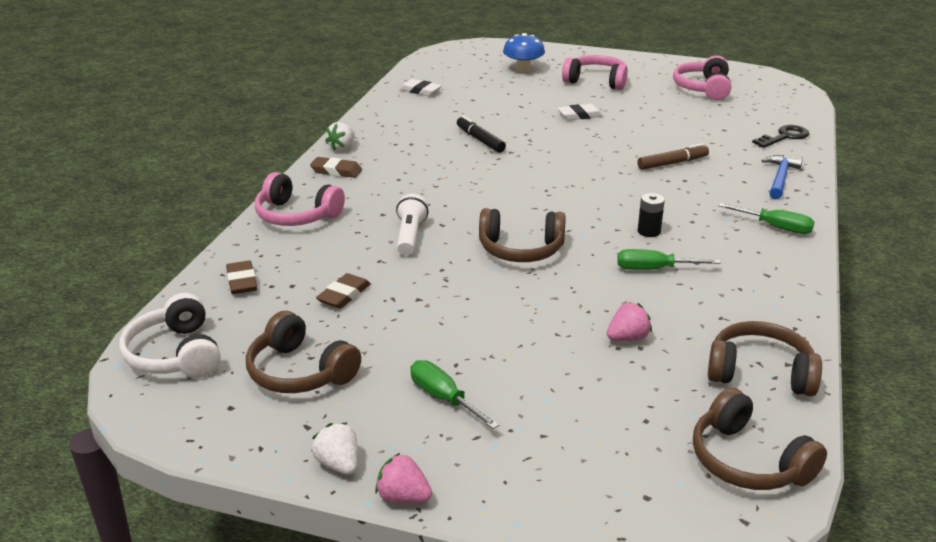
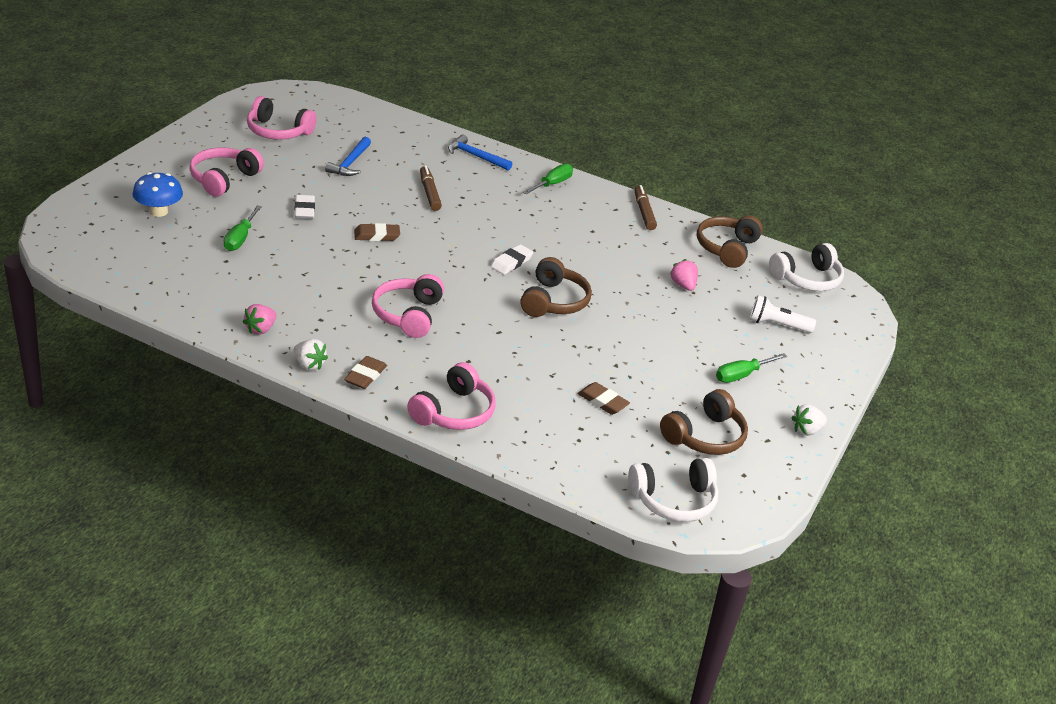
camera: 85 degrees left, 5 degrees up
(242, 281) = (568, 456): brown eraser -> brown eraser (377, 235)
(403, 497) = (836, 408): pink strawberry -> pink strawberry (260, 329)
(410, 236) = (515, 352): white flashlight -> white flashlight (777, 325)
(420, 91) = (179, 288): white eraser -> white eraser (511, 262)
(442, 178) = (408, 315): none -> pink headphones
(480, 140) = (333, 277): black marker -> none
(649, 231) = (542, 237): black battery -> none
(654, 269) = (598, 250): green screwdriver -> green screwdriver (240, 238)
(685, 122) = (350, 163): none -> blue hammer
(748, 461) = (807, 279): brown headphones -> white headphones
(783, 296) = (644, 212): none -> brown marker
(784, 137) = (403, 129): black key -> none

